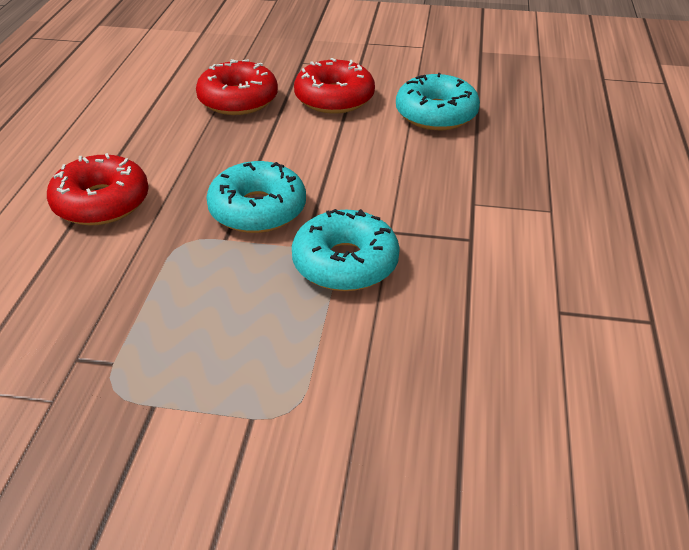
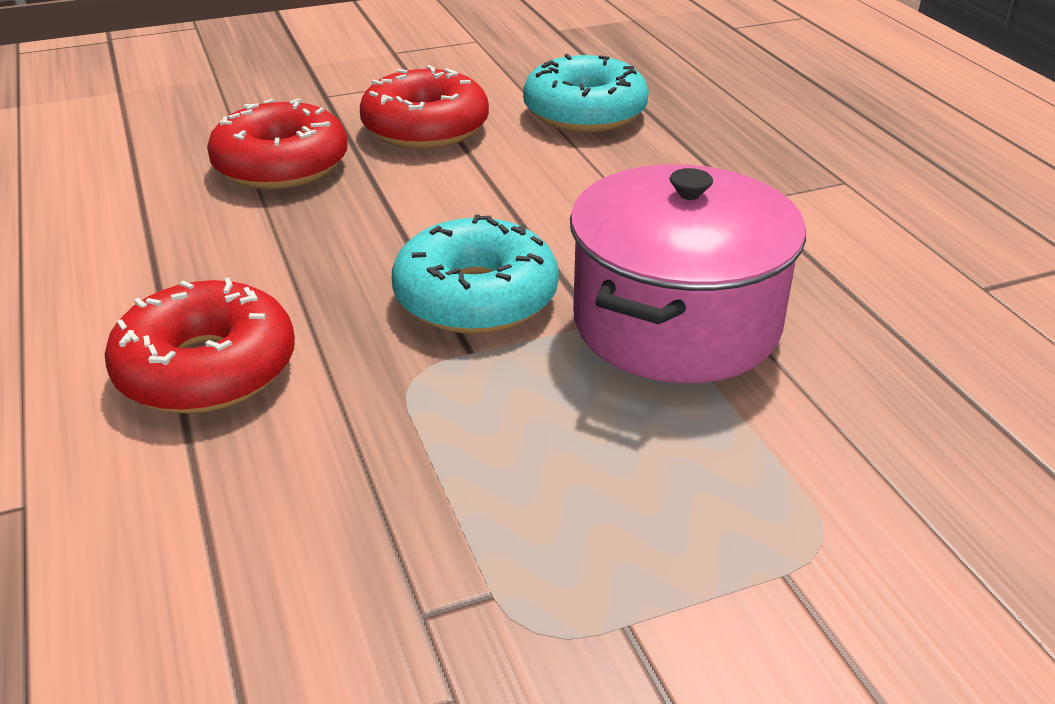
camera: 30 degrees left, 5 degrees down
(345, 263) = (676, 323): turquoise donut -> pink pot

